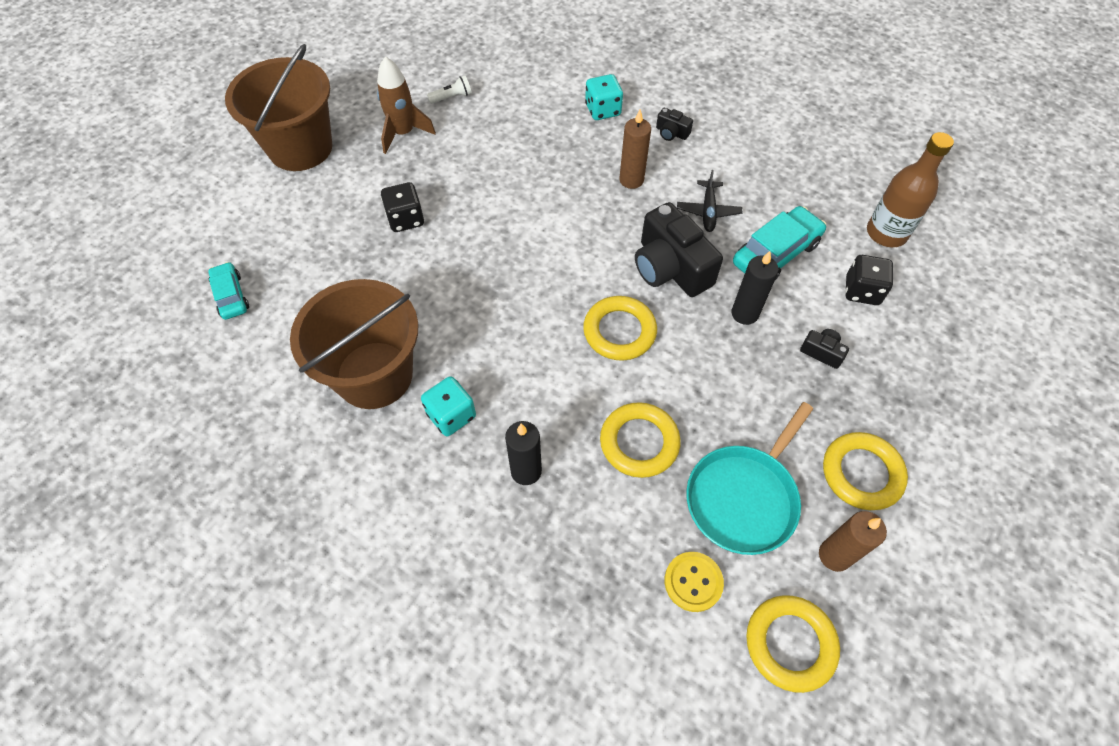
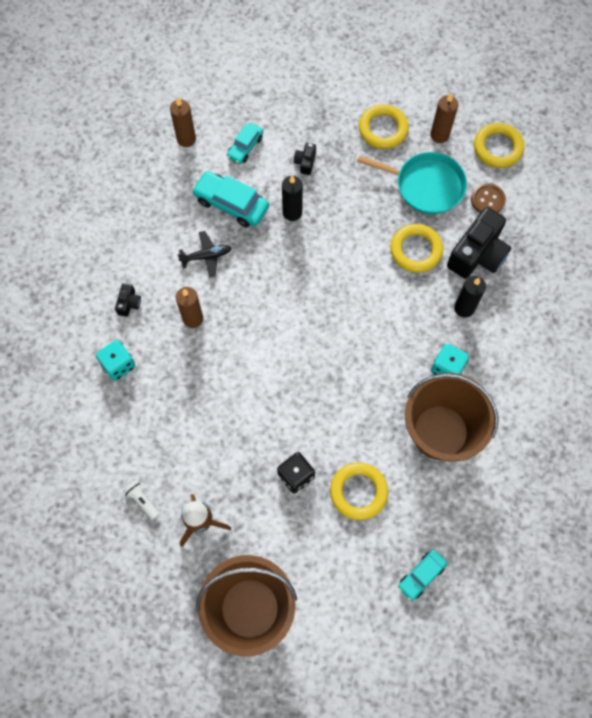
camera: 110 degrees left, 10 degrees up
(619, 331) = (338, 285): yellow ring -> yellow ring (358, 492)
(670, 268) = (270, 268): black camera -> black camera (477, 254)
(693, 582) = (487, 200): yellow button -> brown button
(862, 291) = (245, 147): black dice -> turquoise car
(886, 233) = (186, 139): brown bottle -> brown candle

